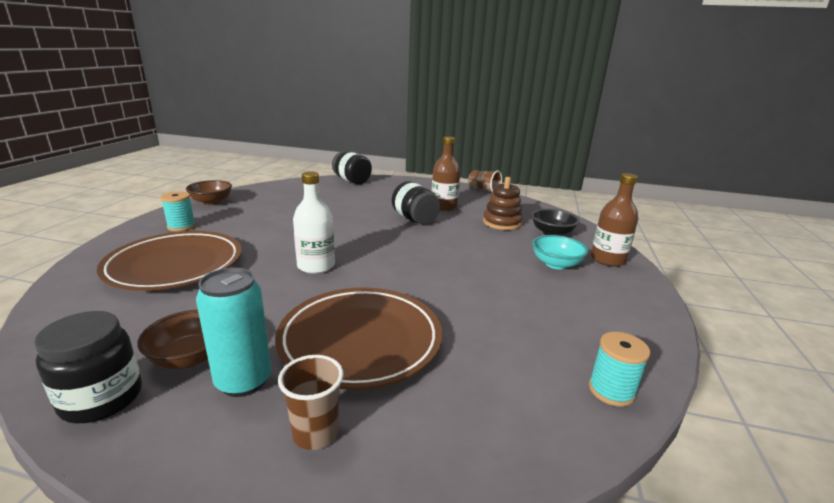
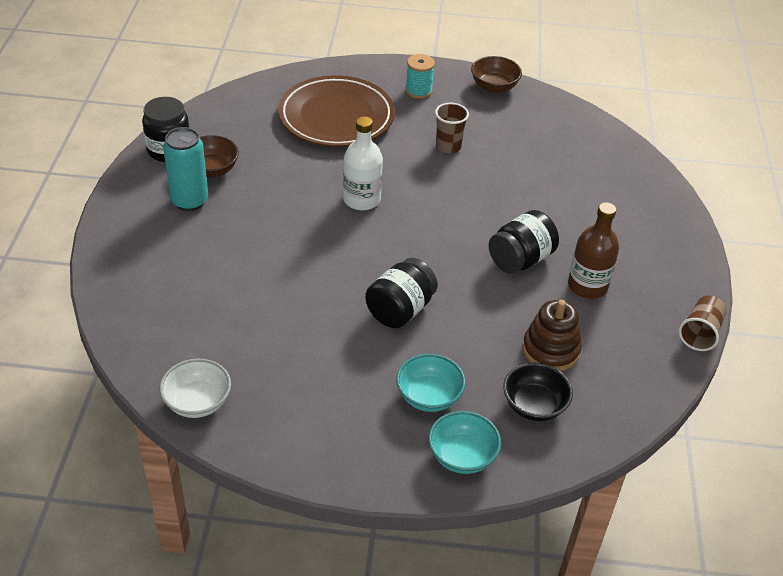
camera: 80 degrees right, 20 degrees up
(315, 433) = (146, 244): brown cup -> brown cup (448, 146)
(351, 181) = (646, 179): black jar -> black jar (400, 310)
(360, 340) = (243, 249): brown plate -> none
(607, 260) = (462, 456): brown bottle -> turquoise bowl
(611, 390) = (197, 402): turquoise spool -> white bowl

